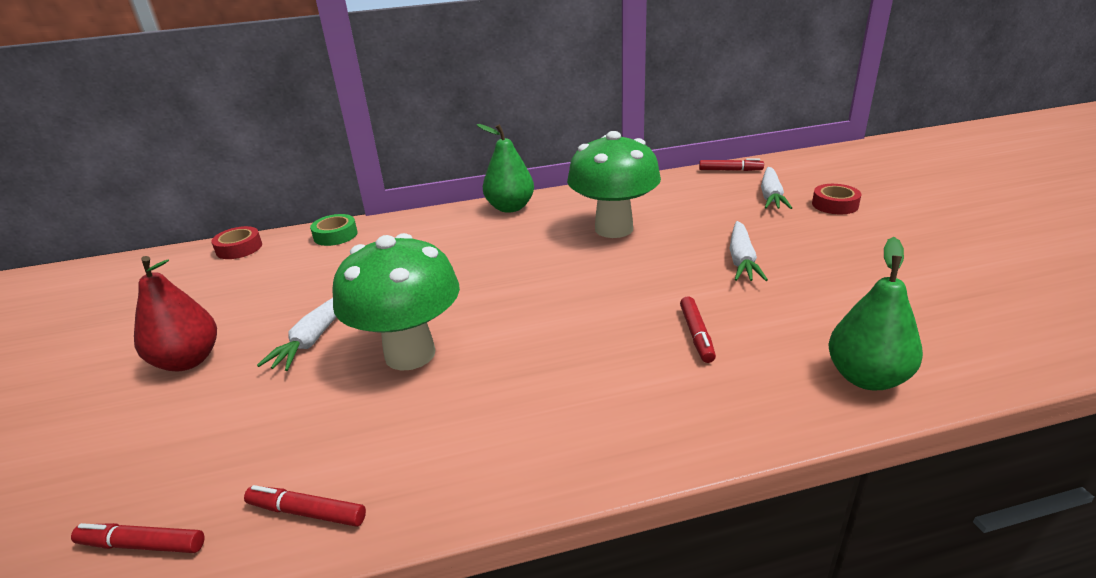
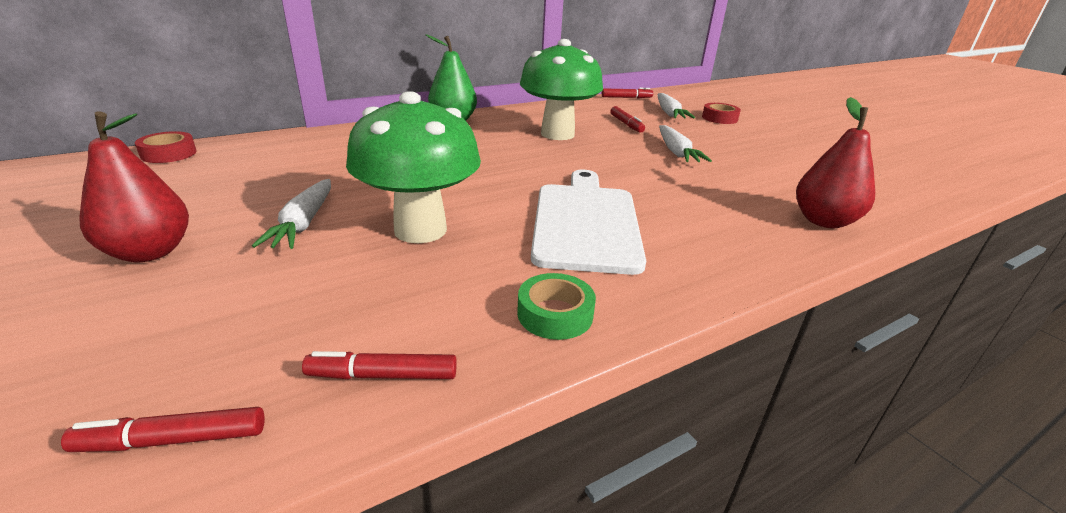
camera: 20 degrees left, 0 degrees up
(335, 235) = (281, 142): green tape -> green tape (555, 314)
(576, 357) = (585, 222): none -> white cutting board
(696, 335) = (676, 201): red marker -> red marker (626, 124)
(866, 378) = (823, 221): green pear -> red pear

